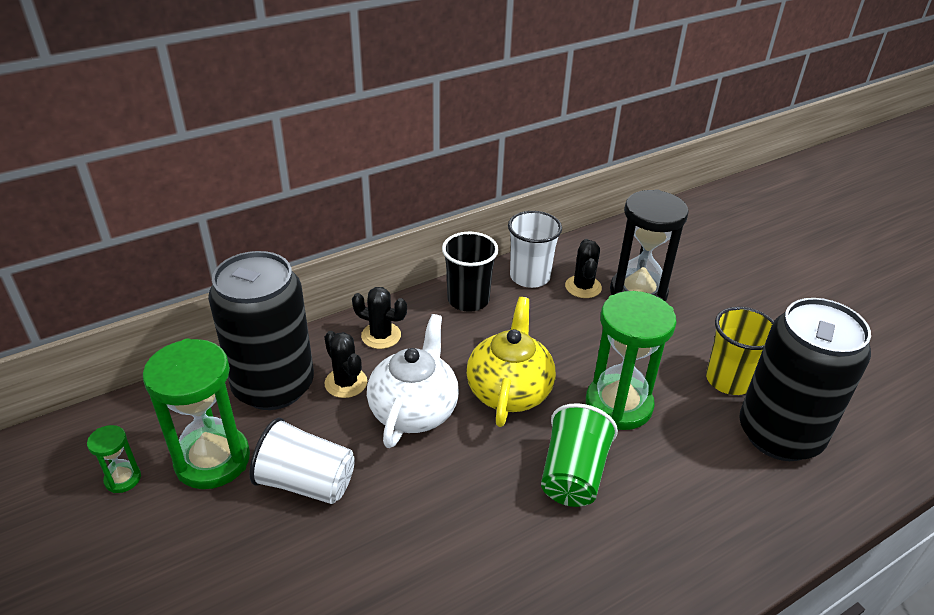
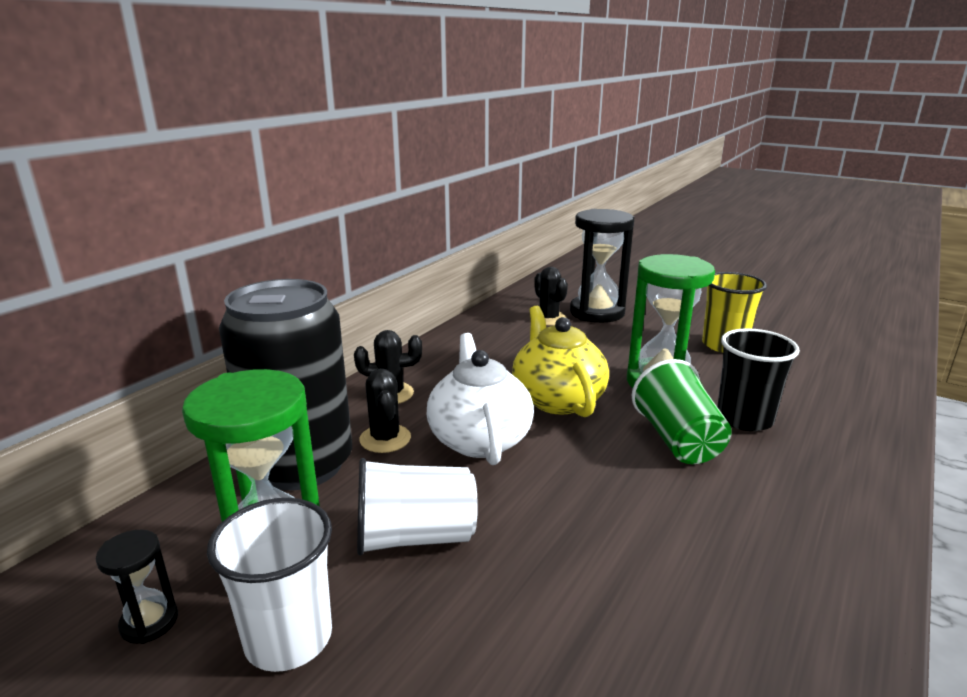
camera: 25 degrees left, 15 degrees down
(123, 479) = (149, 622): green hourglass -> black hourglass
(346, 383) = (385, 439): black cactus -> black cactus turned 45 degrees clockwise
(468, 300) = (455, 349): black cup -> black cup (744, 419)
(530, 277) = (496, 323): white cup -> white cup (288, 638)
(779, 434) = (799, 366): black can -> none

